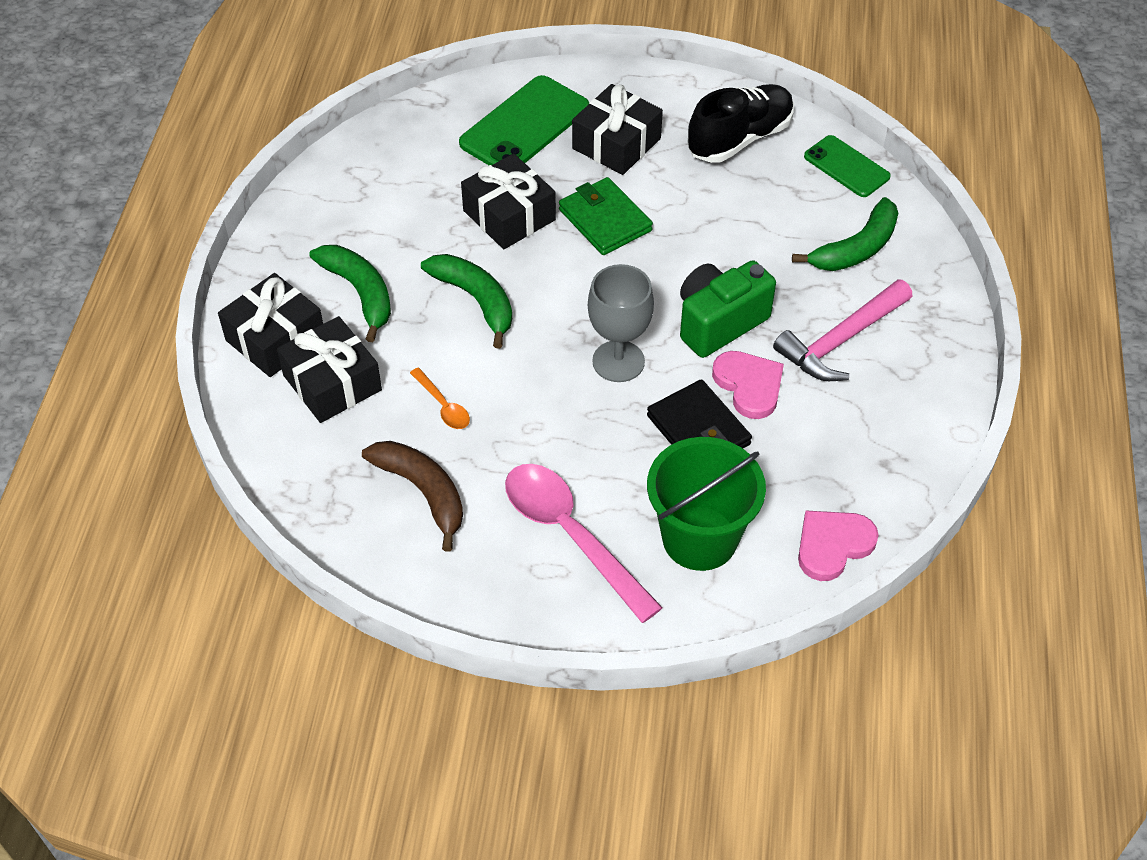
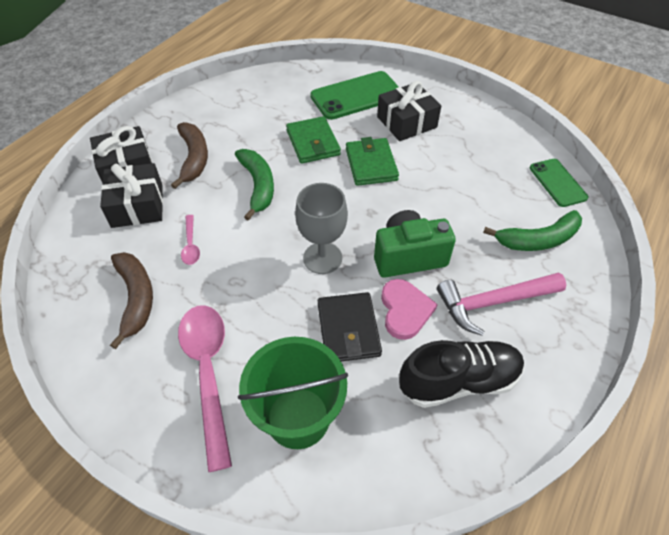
camera: 25 degrees right, 0 degrees up
(359, 292) = (194, 158): green banana -> brown banana
(443, 406) = (191, 245): orange spoon -> pink spoon
(509, 215) = (313, 143): black gift -> green wallet
(740, 139) = (490, 143): black shoe -> black shoe (458, 381)
(833, 545) = (400, 472): pink heart -> none

